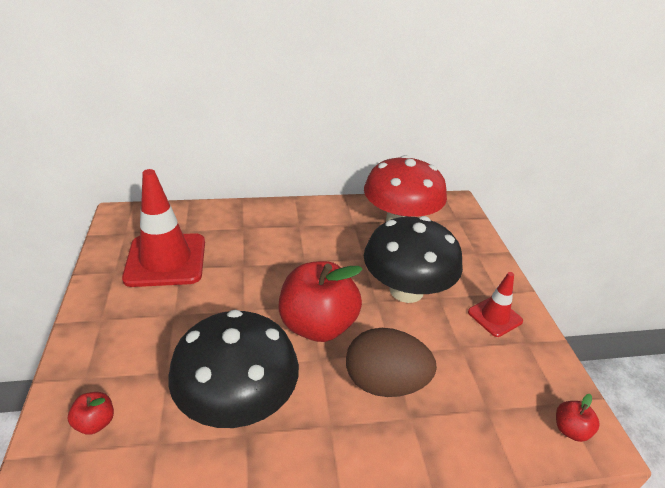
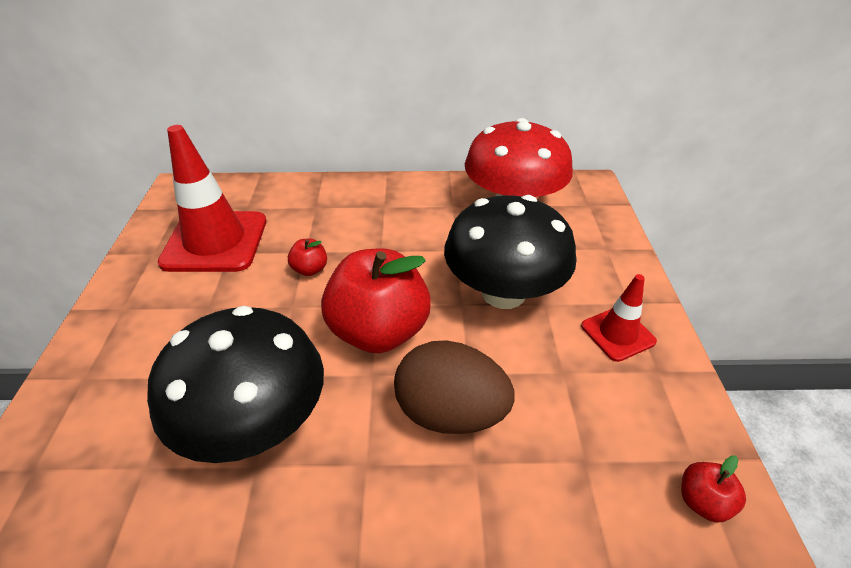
camera: 10 degrees right, 5 degrees up
(95, 422) = (79, 435): red apple -> red apple (310, 269)

